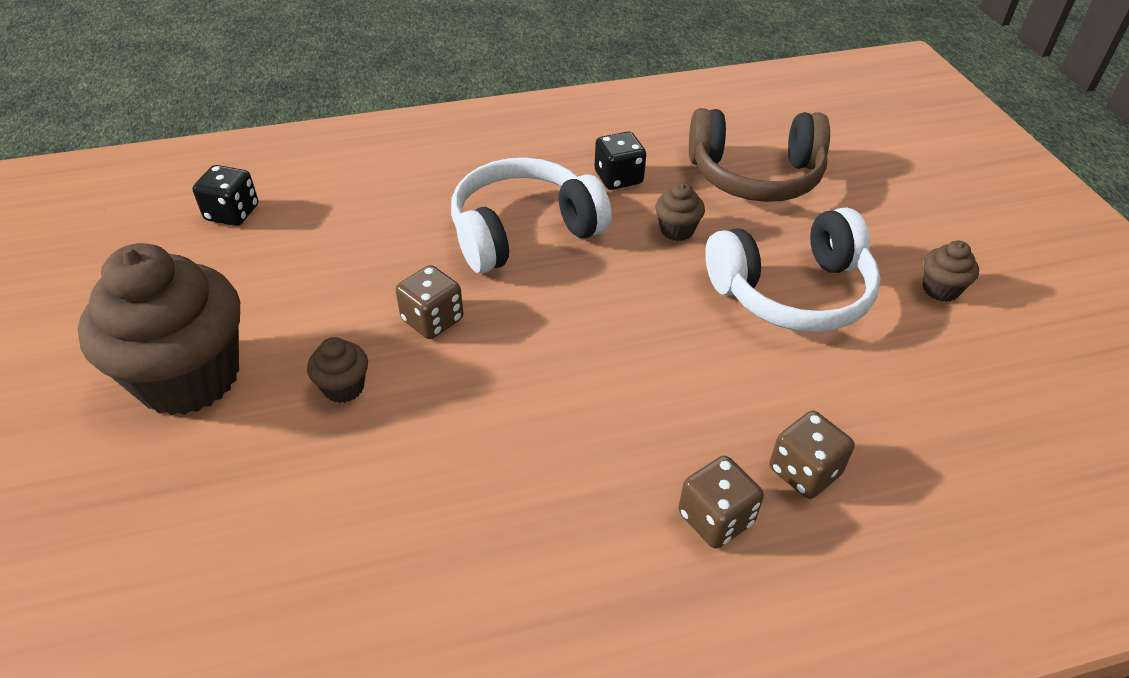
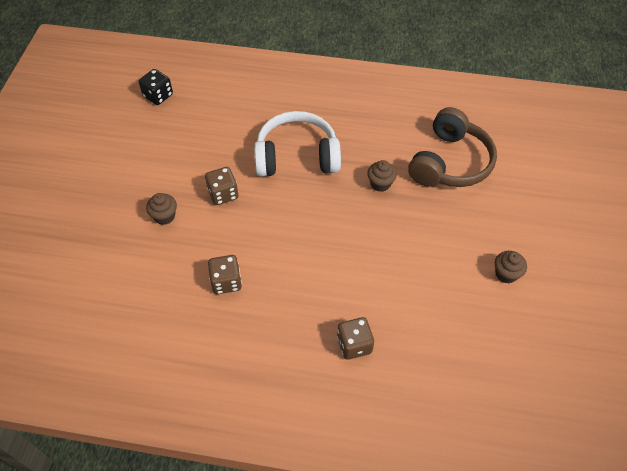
camera: 25 degrees right, 10 degrees up
(189, 377) = (100, 185): brown cupcake -> none
(618, 178) = (369, 138): black dice -> none
(715, 518) = (296, 349): brown dice -> brown dice (226, 282)
(755, 176) = (450, 162): brown headphones -> brown headphones turned 90 degrees counterclockwise
(792, 292) = (418, 245): white headphones -> none

